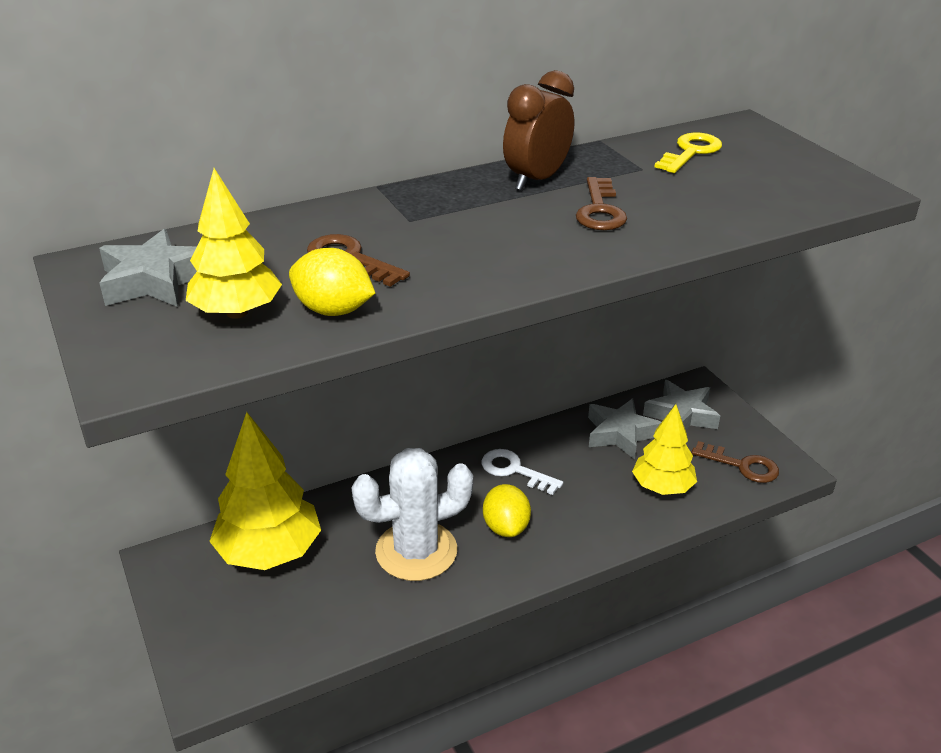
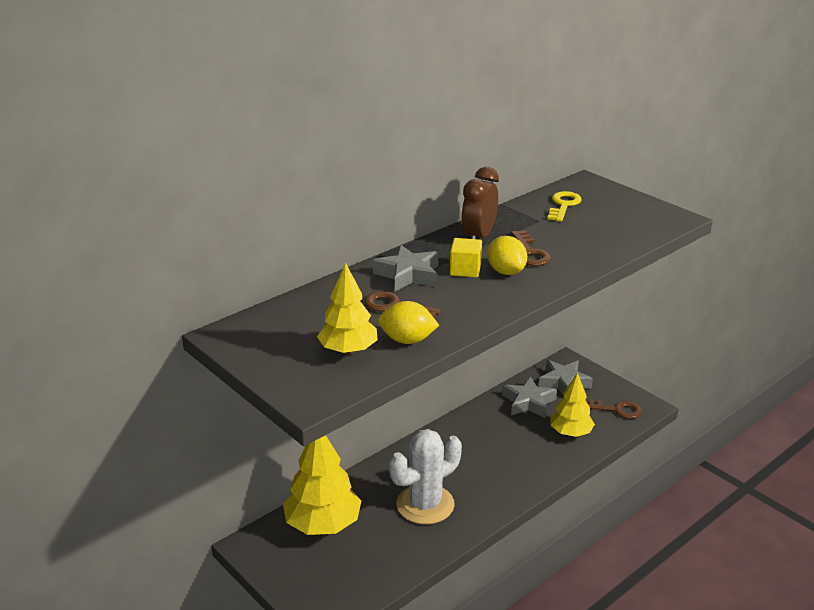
camera: 15 degrees left, 5 degrees down
(155, 280) = (279, 338): grey star -> grey star (408, 275)
(488, 222) = (465, 270): none -> yellow cube
(506, 527) = (478, 478): yellow lemon -> yellow lemon (506, 271)
(514, 470) = (467, 439): white key -> none

